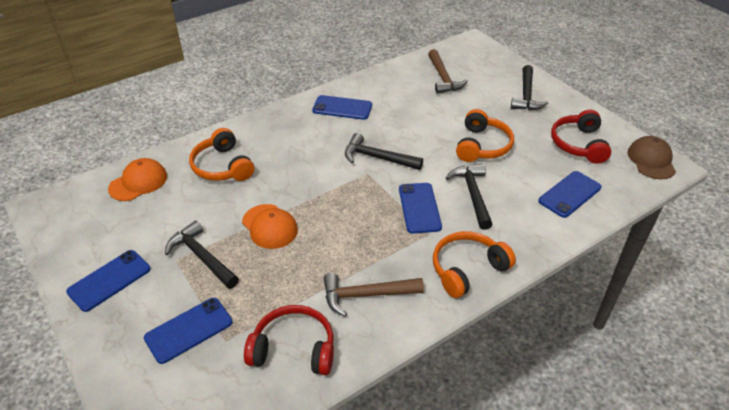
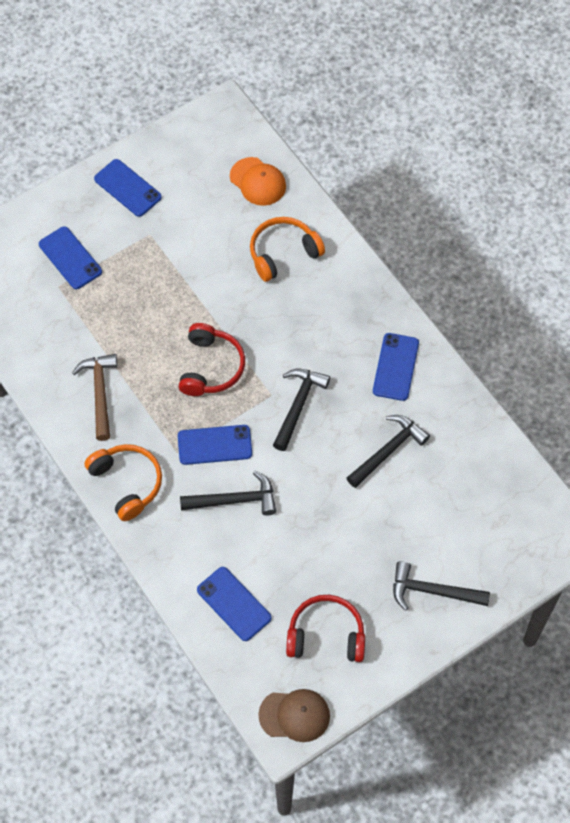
camera: 90 degrees right, 20 degrees up
(201, 257) = (152, 254): black hammer -> black hammer (388, 450)
(269, 226) = (191, 306): orange cap -> none
(294, 349) = (46, 338): red headphones -> red headphones (211, 367)
(443, 78) = (470, 489): brown hammer -> none
(482, 146) = (321, 521): orange headphones -> none

